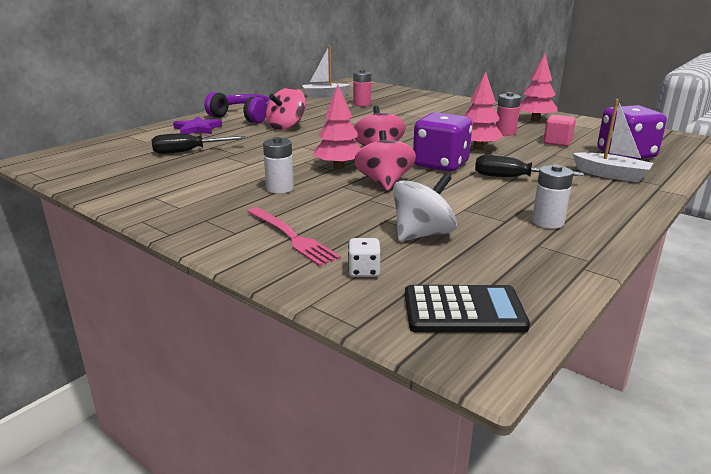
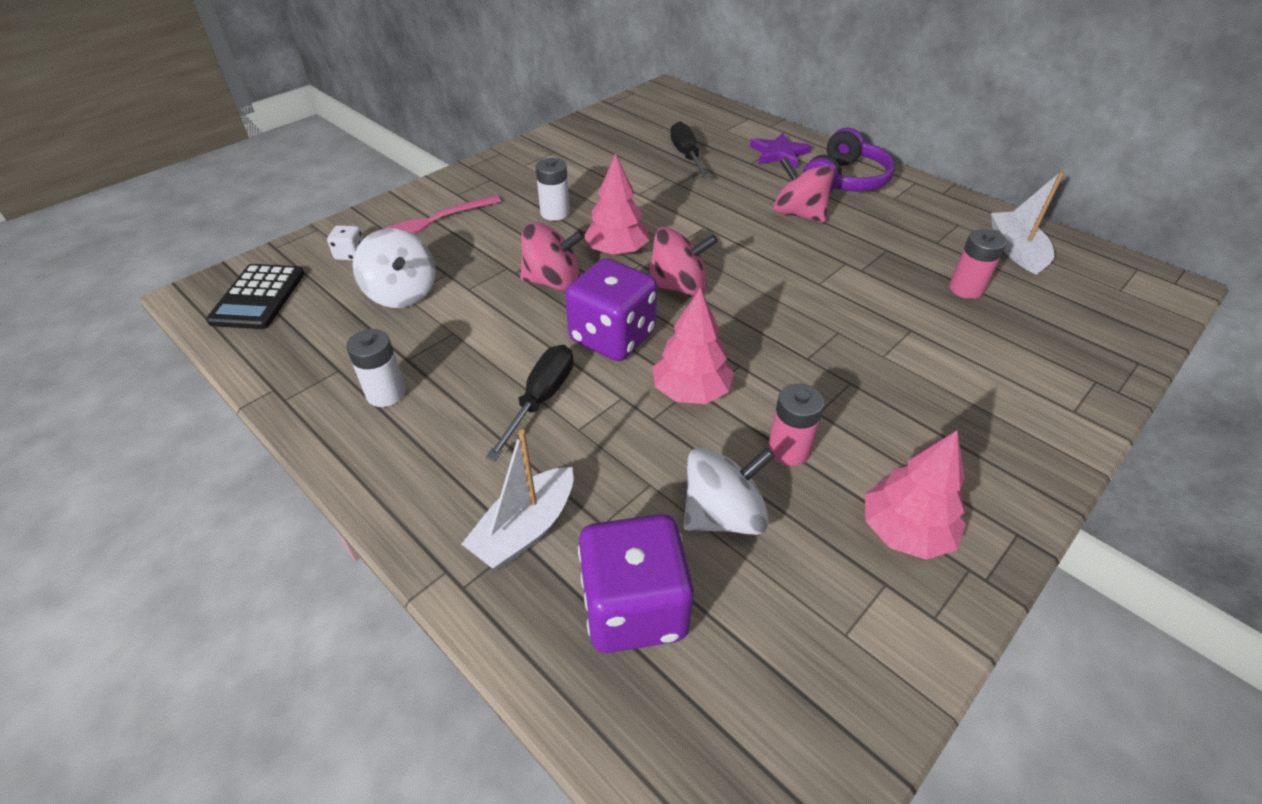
camera: 95 degrees right, 20 degrees up
(557, 142) = (723, 515): pink cube -> white spinning top

